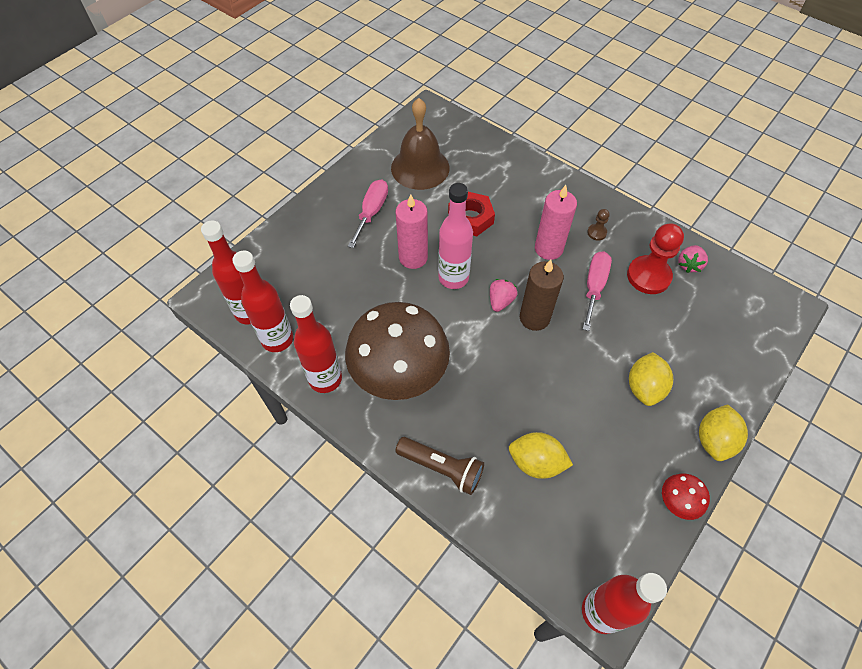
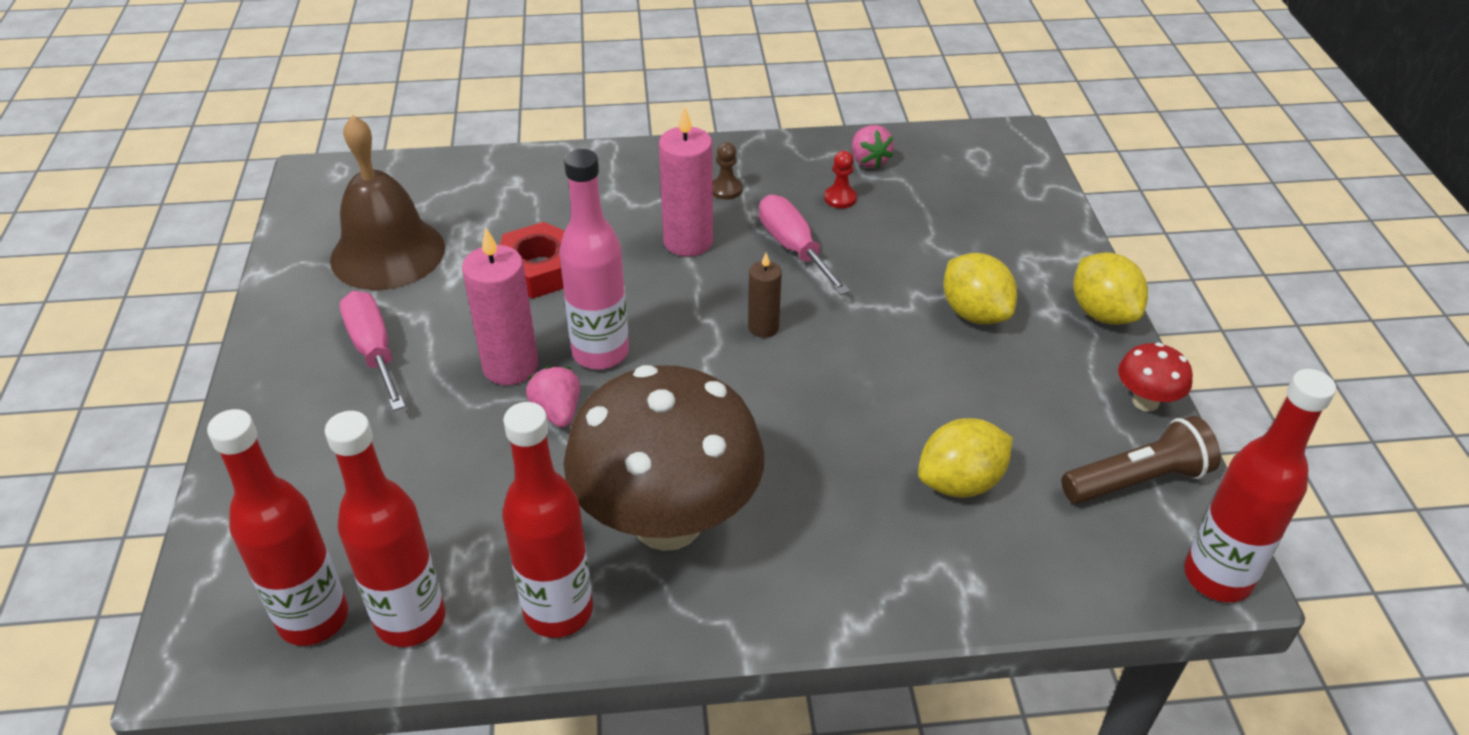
camera: 45 degrees left, 15 degrees down
(442, 468) = (859, 585): brown flashlight -> brown flashlight (1138, 481)
(500, 301) = (698, 338): pink strawberry -> pink strawberry (557, 412)
(534, 318) = (763, 327): brown candle -> brown candle, size x0.57
(648, 276) = (840, 198): red pawn -> red pawn, size x0.46

